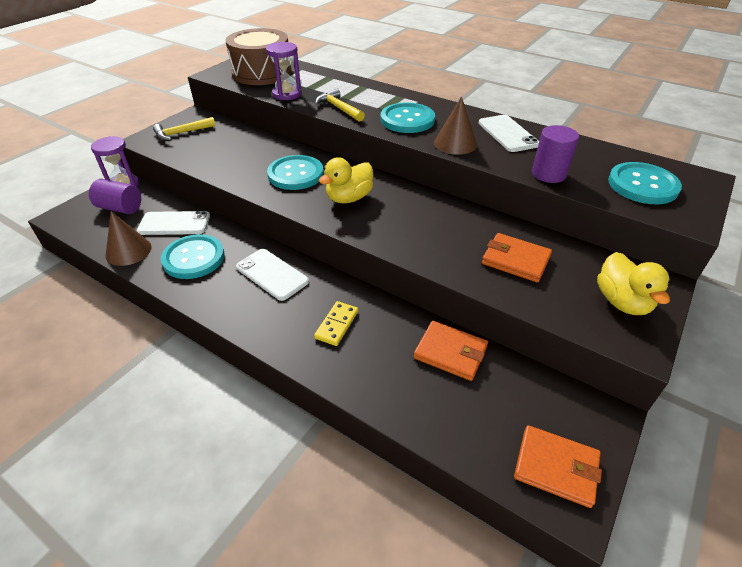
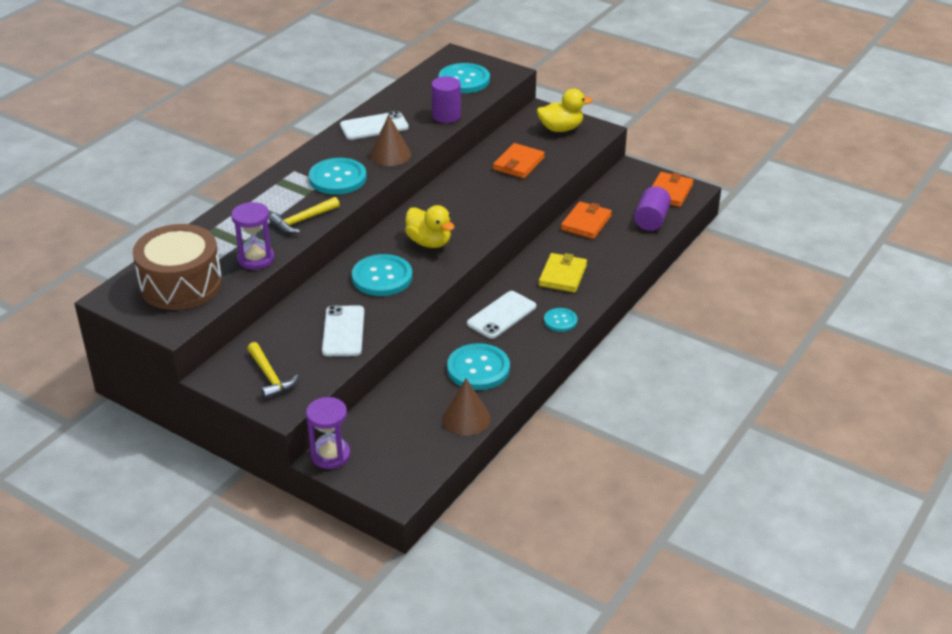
camera: 90 degrees left, 5 degrees down
(120, 208) = (383, 445): purple cylinder -> purple cylinder (651, 220)
(174, 223) = (417, 393): white phone -> white phone (343, 331)
(252, 319) = (560, 321): none -> turquoise button
(337, 325) = (562, 275): yellow domino -> yellow wallet

